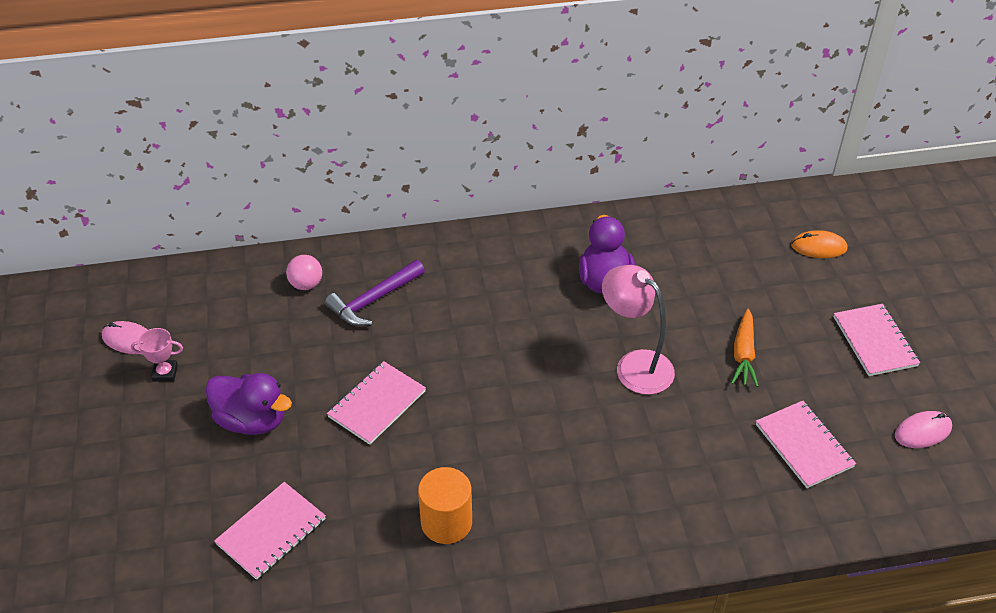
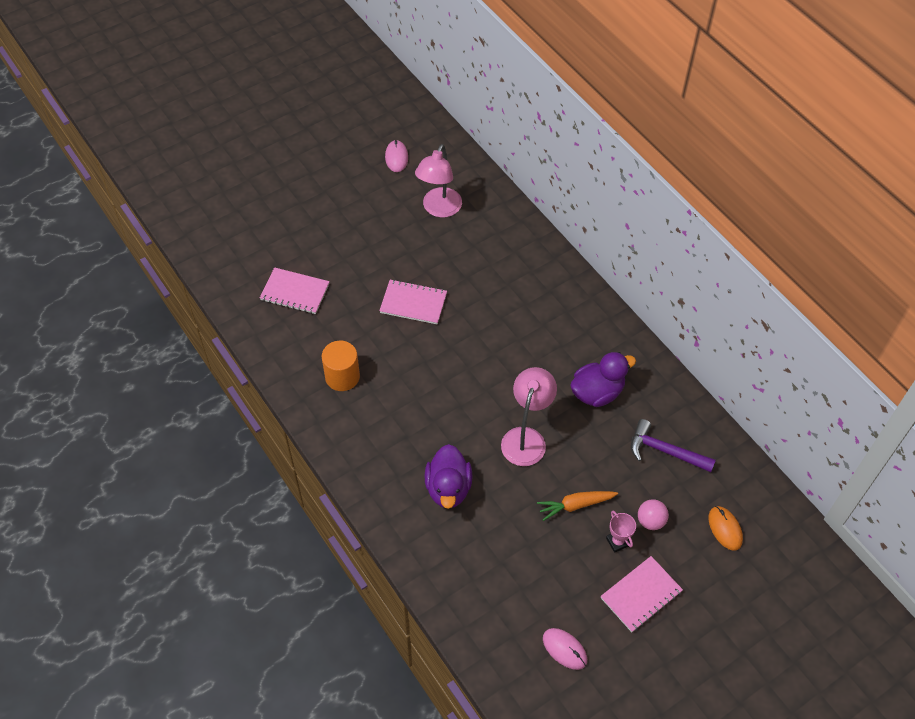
camera: 65 degrees right, 10 degrees up
(165, 373) = (381, 187): pink trophy -> pink trophy (617, 542)
(248, 327) = (439, 209): none -> pink lamp
(252, 420) = (368, 246): purple duck -> purple duck (448, 488)
(306, 284) = (491, 222): pink ball -> pink ball (650, 521)
(373, 300) = (499, 264): purple hammer -> purple hammer (664, 451)
(804, 445) = (508, 569): pink notebook -> none

